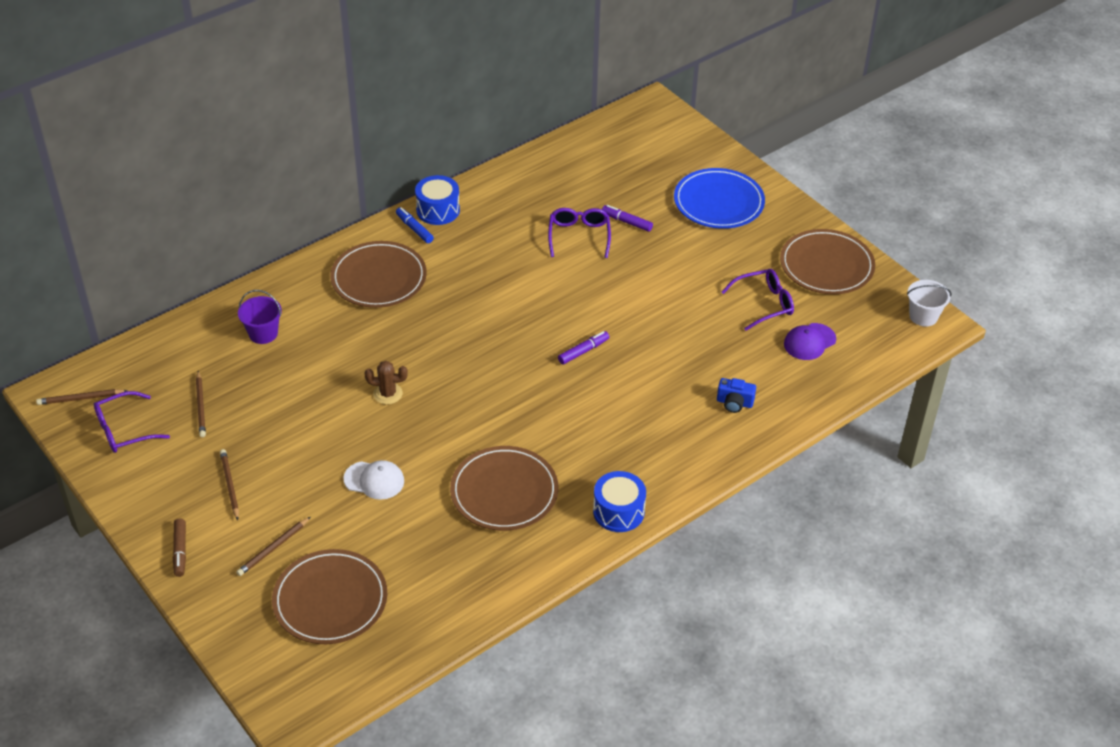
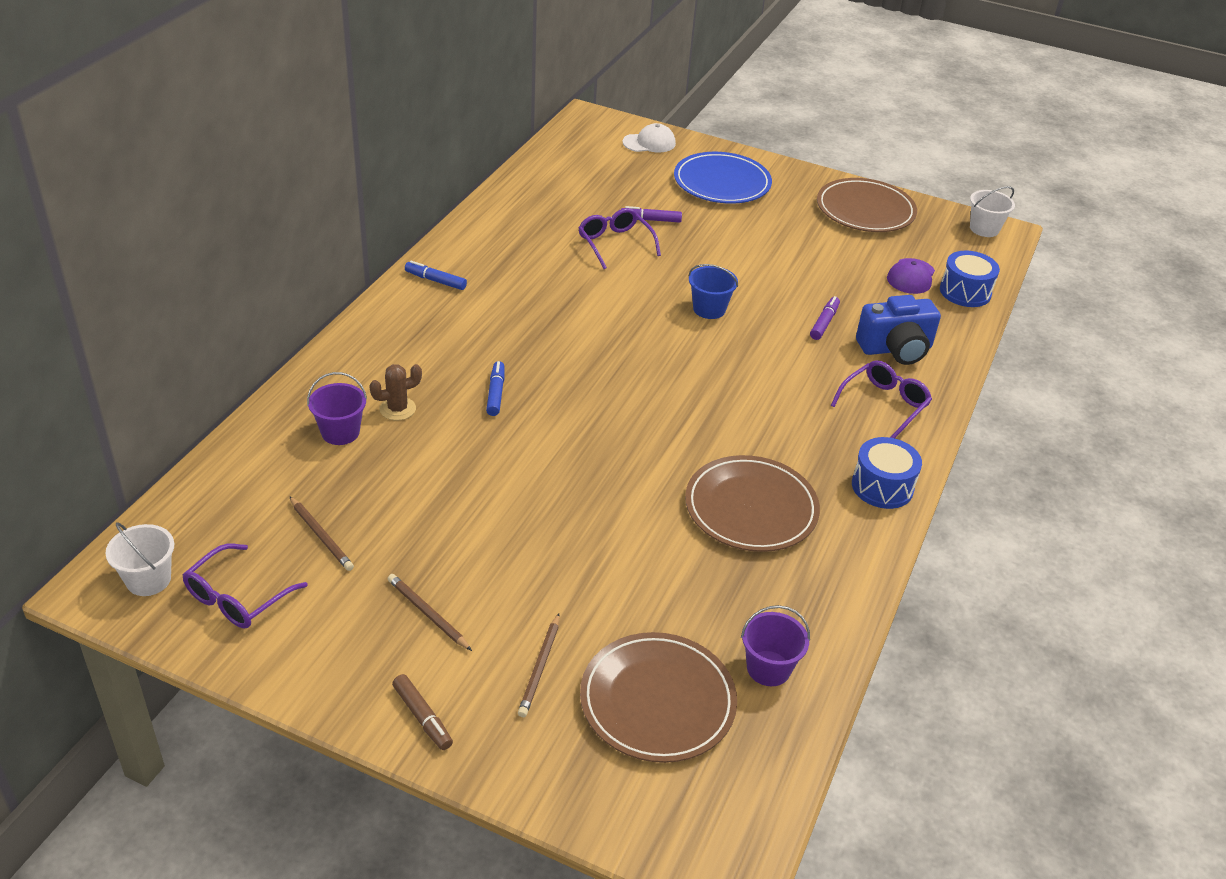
camera: 30 degrees left, 5 degrees down
(81, 398) = (148, 580): brown pencil -> white bucket
(374, 480) = (599, 546): white cap -> white cap (649, 143)
(379, 278) = (434, 338): brown plate -> none
(388, 394) = (539, 450): brown cactus -> brown cactus (397, 409)
(390, 338) = (496, 393): none -> blue marker
(420, 609) = (768, 668): none -> purple bucket
(438, 210) = (447, 257): blue drum -> blue drum (965, 292)
(583, 351) = (711, 346): purple marker -> purple marker (824, 323)
(608, 318) = (709, 309): none -> blue bucket
(734, 403) = (896, 349): blue camera -> blue camera, size x1.80
(764, 304) = (841, 256): purple glasses -> purple glasses (884, 404)

